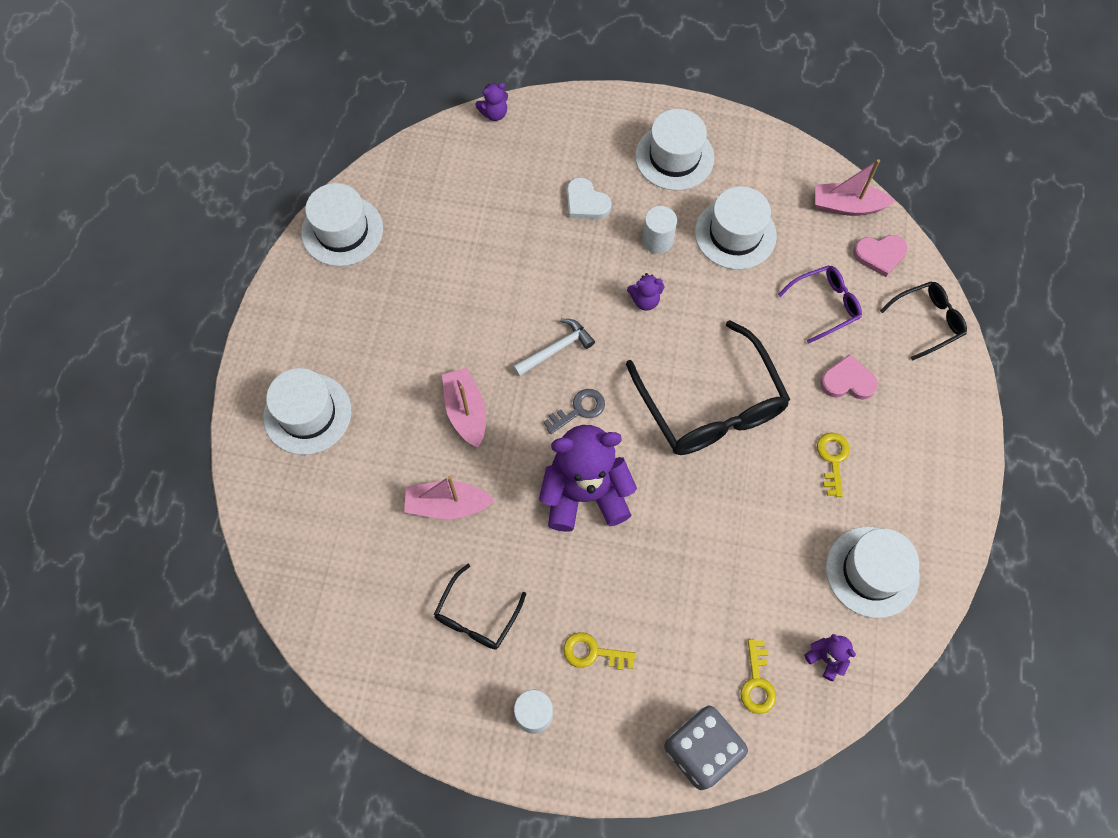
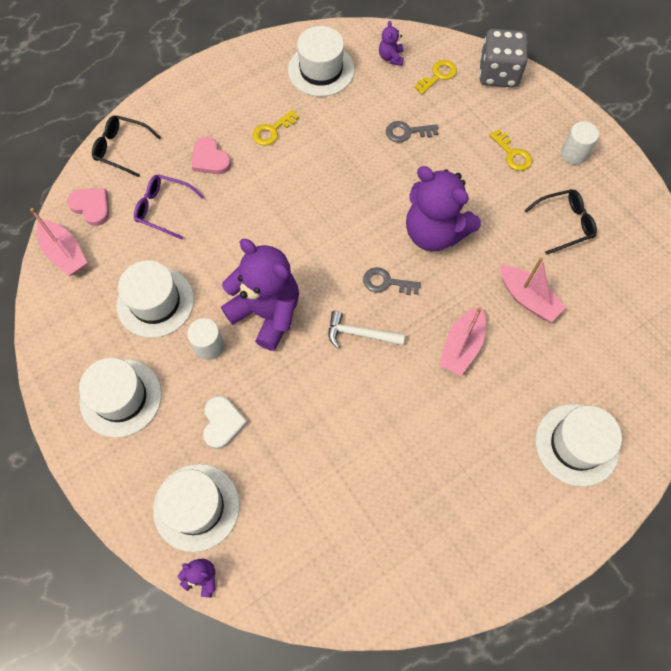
camera: 135 degrees left, 0 degrees up
(342, 231) = (428, 582): white hat -> white hat (196, 507)
(645, 300) = (267, 313): purple teddy bear -> purple teddy bear, size x2.35
(710, 405) = (303, 215): black glasses -> none
(715, 579) = (407, 132): none -> grey key

